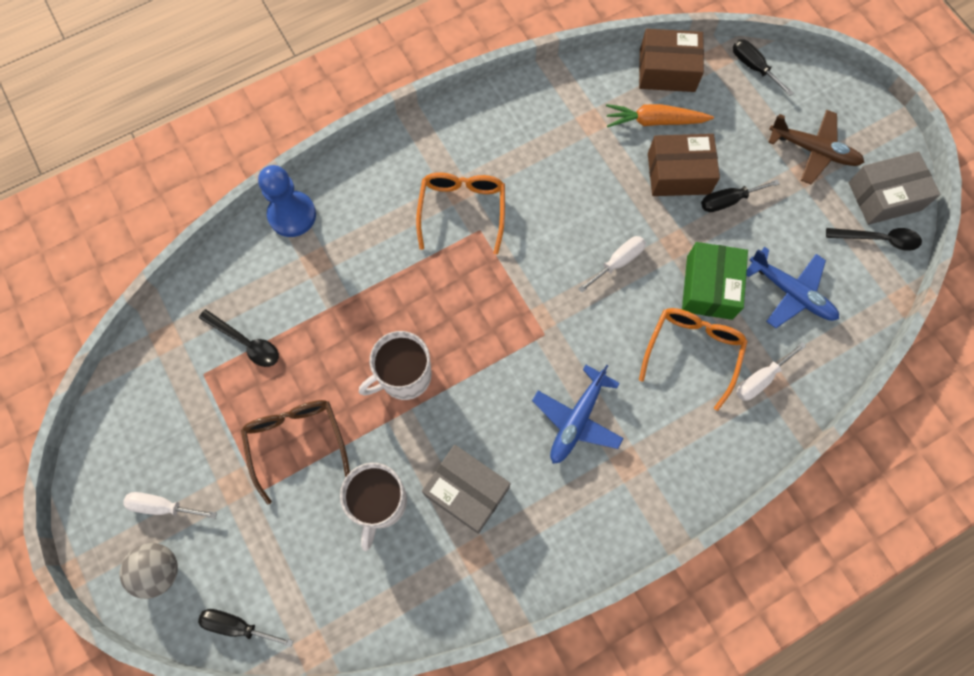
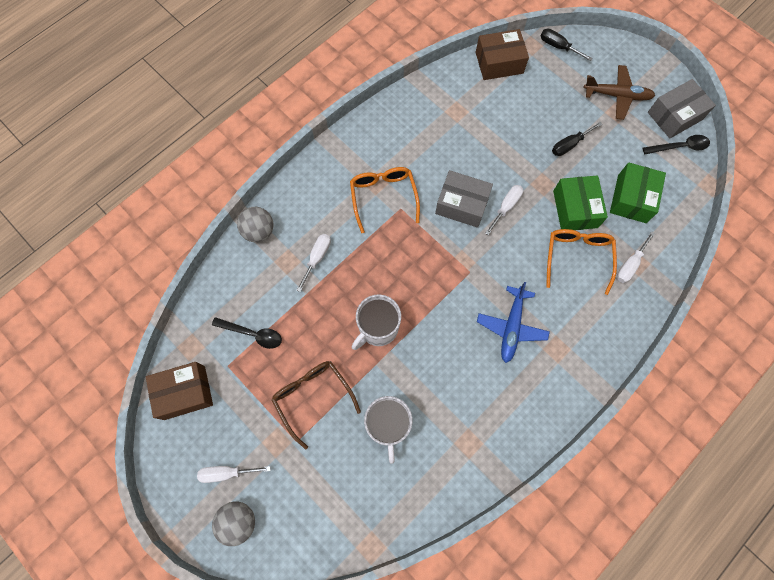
camera: 15 degrees left, 0 degrees up
(237, 625) = (310, 545): black screwdriver -> none
(292, 215) = (259, 231): blue pawn -> grey ball
(354, 267) = (317, 258): none -> white screwdriver
(467, 491) = (449, 399): grey box -> grey box (462, 204)
(654, 121) = (501, 101): orange carrot -> none
(678, 173) = (529, 134): brown box -> brown box (185, 393)
(790, 292) = (631, 199): blue plane -> green box

